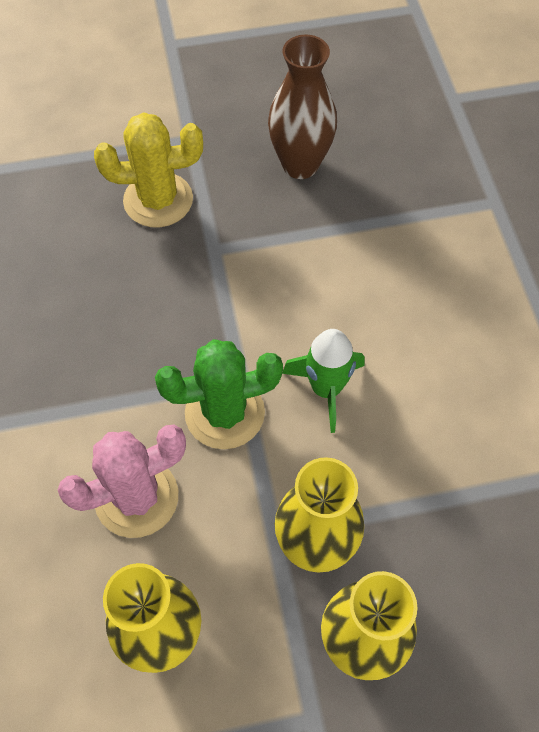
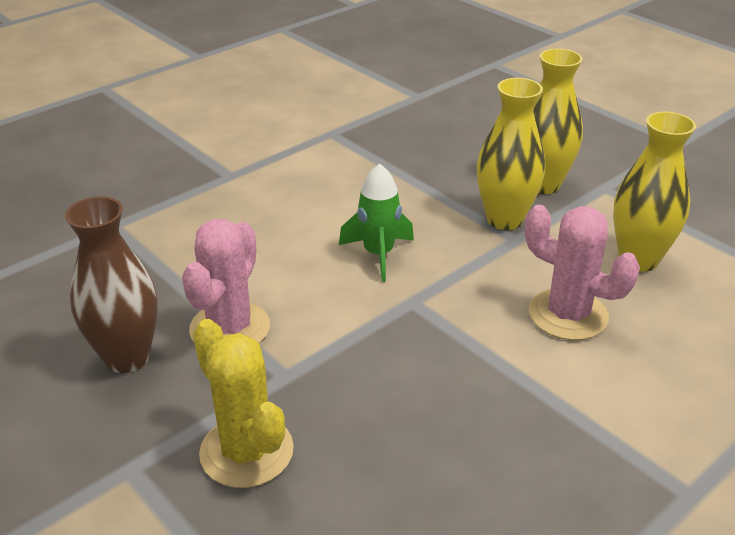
camera: 120 degrees left, 25 degrees down
(224, 413) = (450, 298): green cactus -> none
(292, 235) = (230, 328): none -> pink cactus

